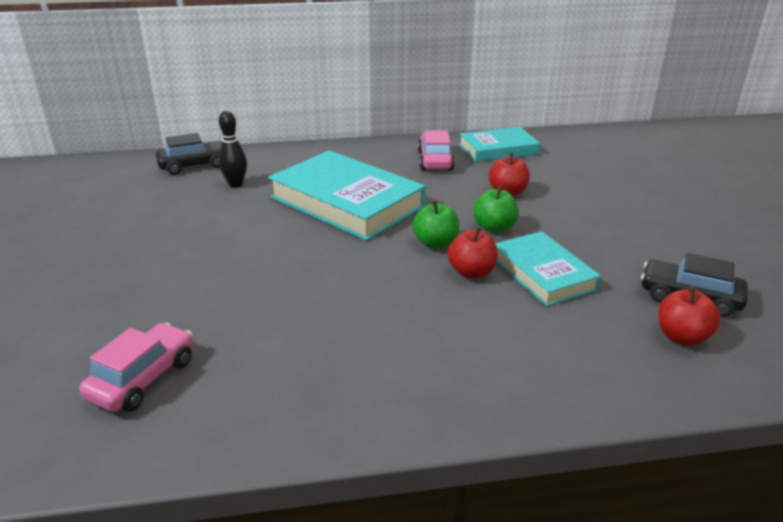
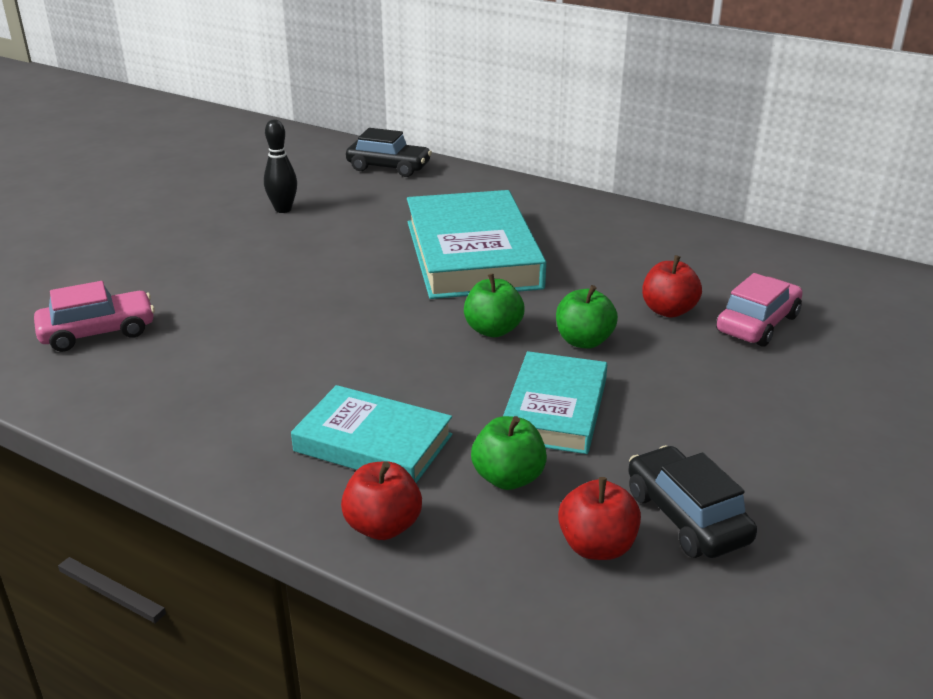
camera: 40 degrees right, 0 degrees up
(236, 184) = (396, 199): black bowling pin -> black bowling pin (283, 209)
(435, 160) = (641, 244): pink car -> pink car (757, 324)
(471, 272) = (481, 373): red apple -> red apple (383, 526)
(498, 149) = (746, 258): turquoise book -> turquoise book (373, 443)
(584, 325) = (508, 478): none -> green apple

